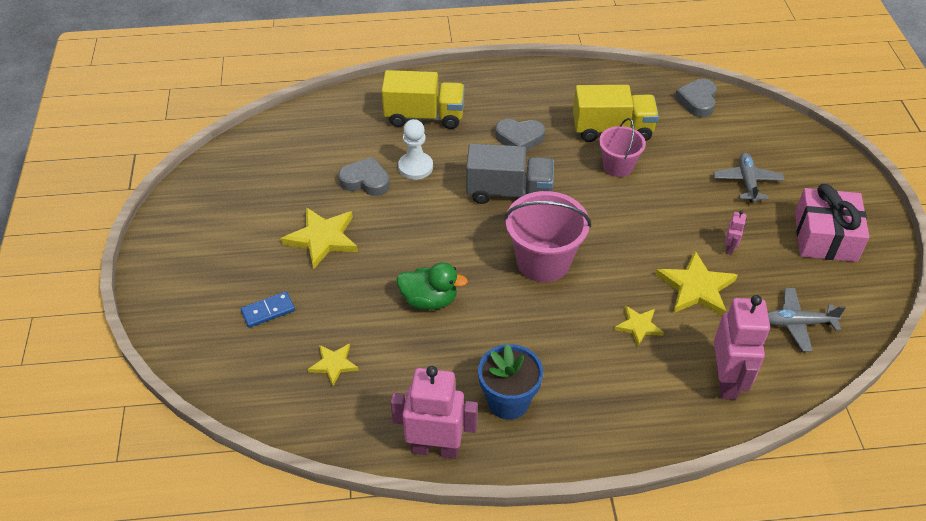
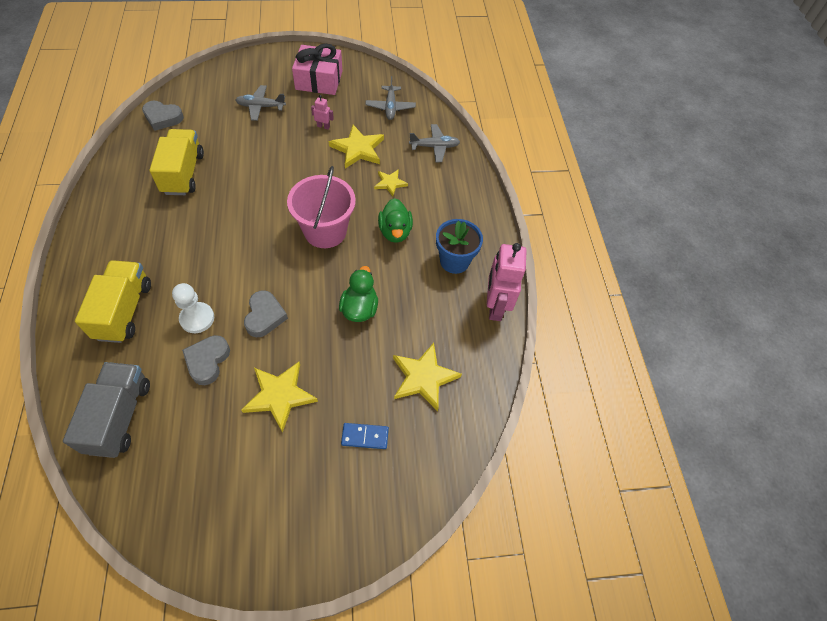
camera: 95 degrees left, 10 degrees up
(268, 311) = (365, 437): blue domino -> blue domino turned 60 degrees counterclockwise
(334, 364) = (423, 377): yellow star -> yellow star, size x1.71
(509, 192) = (244, 248): grey truck -> grey truck (119, 416)
(519, 138) = (177, 237): grey heart -> grey heart (264, 316)
(551, 333) = (395, 232): none -> green duck
(618, 166) = (228, 175): pink bucket -> none
(726, 381) = (434, 147): pink robot -> grey plane

